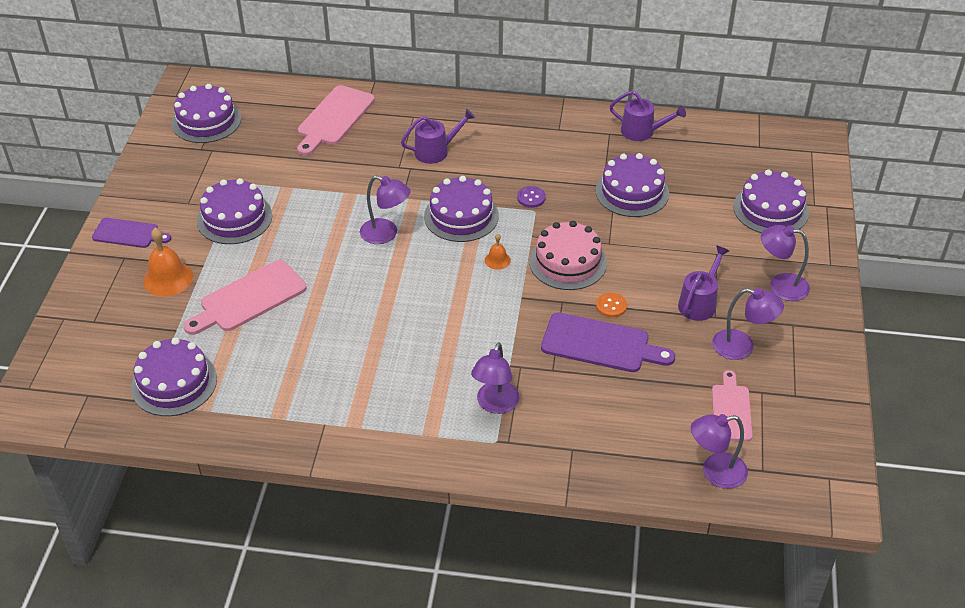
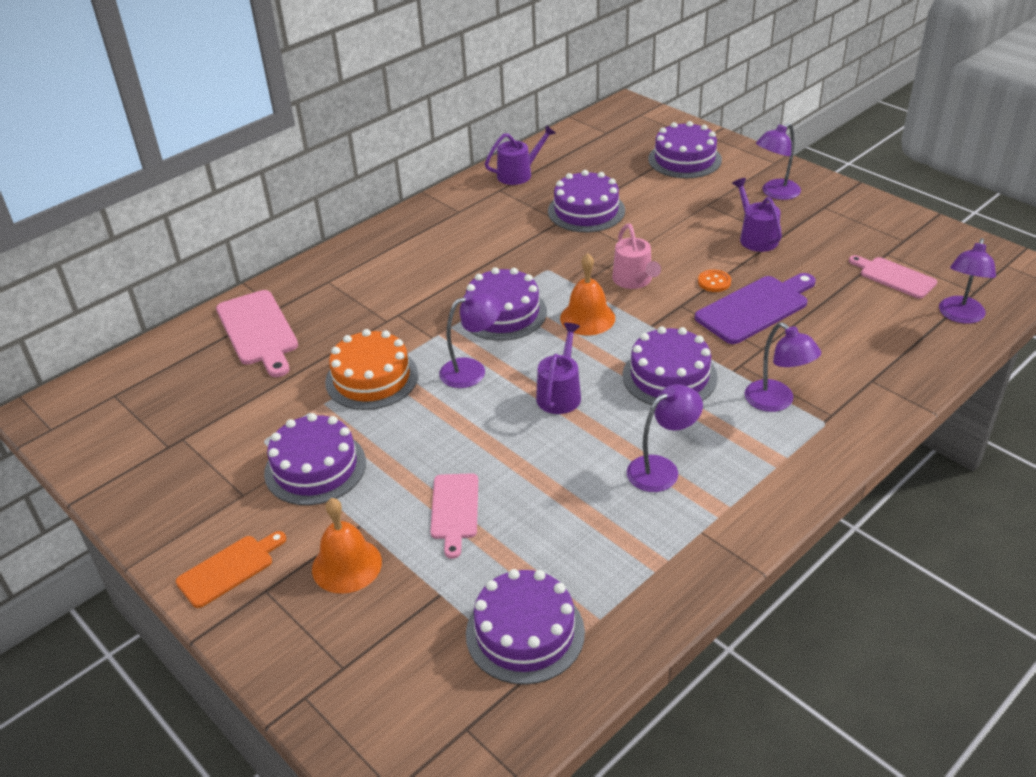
camera: 50 degrees left, 5 degrees down
(128, 234) = (229, 569): purple cutting board -> orange cutting board
(206, 121) = (128, 422): purple cake -> purple cake (669, 376)
(249, 298) = (454, 510): pink cutting board -> pink cutting board, size x0.64
(335, 194) = (372, 378): none -> orange cake
(436, 151) = (395, 289): purple watering can -> purple watering can (560, 393)
(497, 260) = (587, 318): orange bell -> orange bell, size x1.87
(531, 198) = (528, 264): purple button -> none
(568, 262) = (634, 280): pink cake -> pink watering can
(742, 347) = (827, 240): purple lamp -> purple lamp (661, 469)

